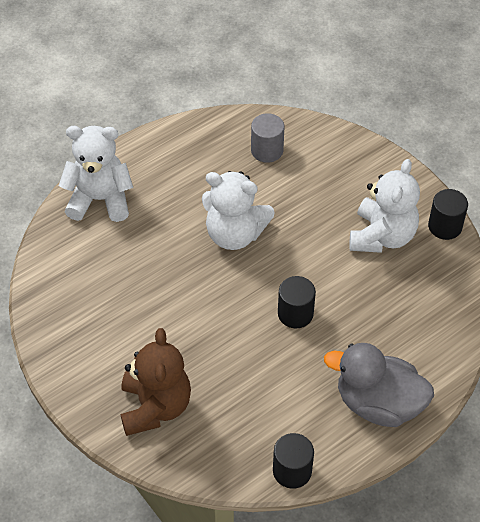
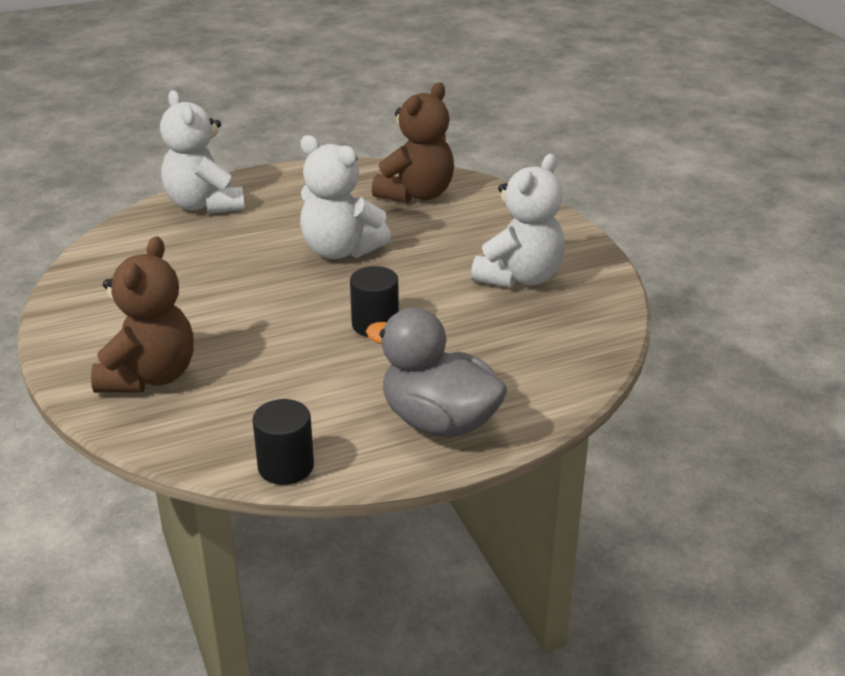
camera: 15 degrees right, 20 degrees down
(100, 199) = (204, 205): white teddy bear -> white teddy bear turned 135 degrees counterclockwise
(267, 150) = (416, 194): grey cylinder -> brown teddy bear
(445, 226) = (604, 280): black cylinder -> none

